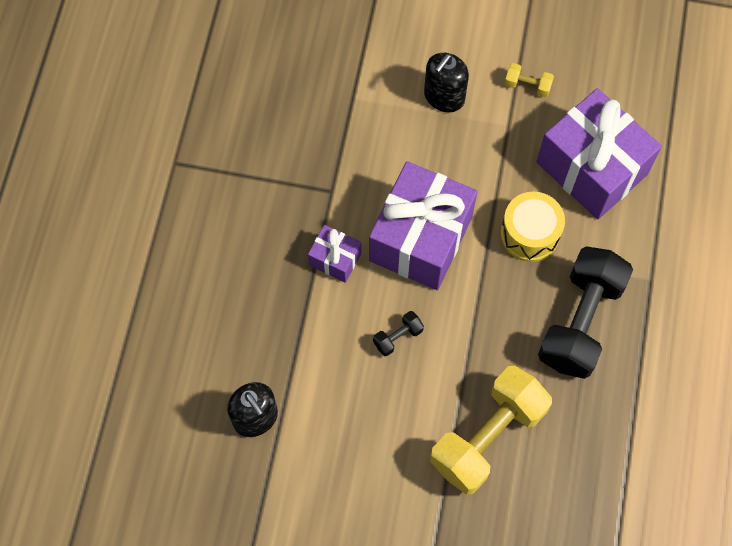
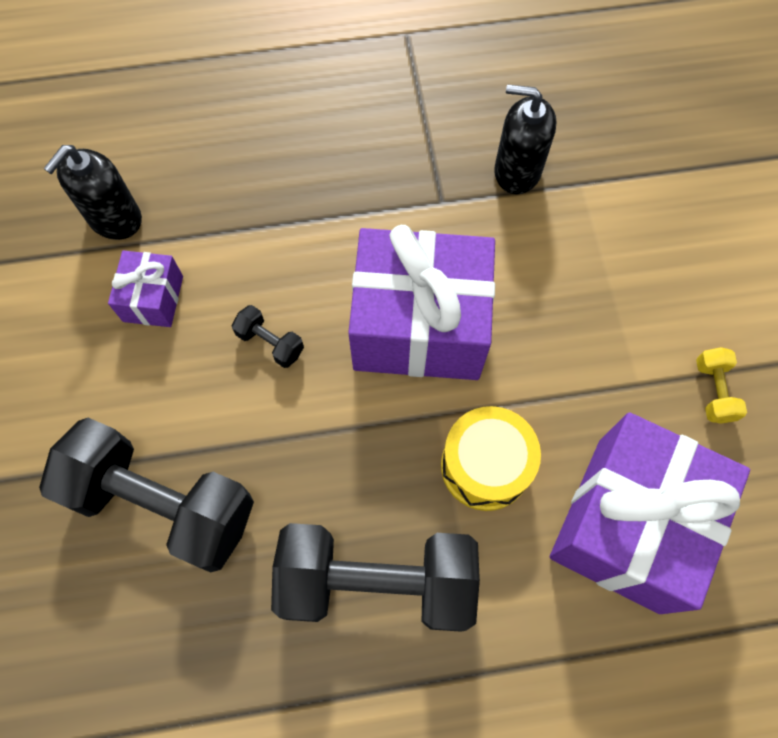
camera: 70 degrees right, 0 degrees up
(335, 259) = (351, 236): purple gift -> purple gift (153, 298)
(444, 97) = (638, 288): black soap dispenser -> black soap dispenser (517, 171)
(487, 437) = (163, 503): yellow dumbbell -> black dumbbell

